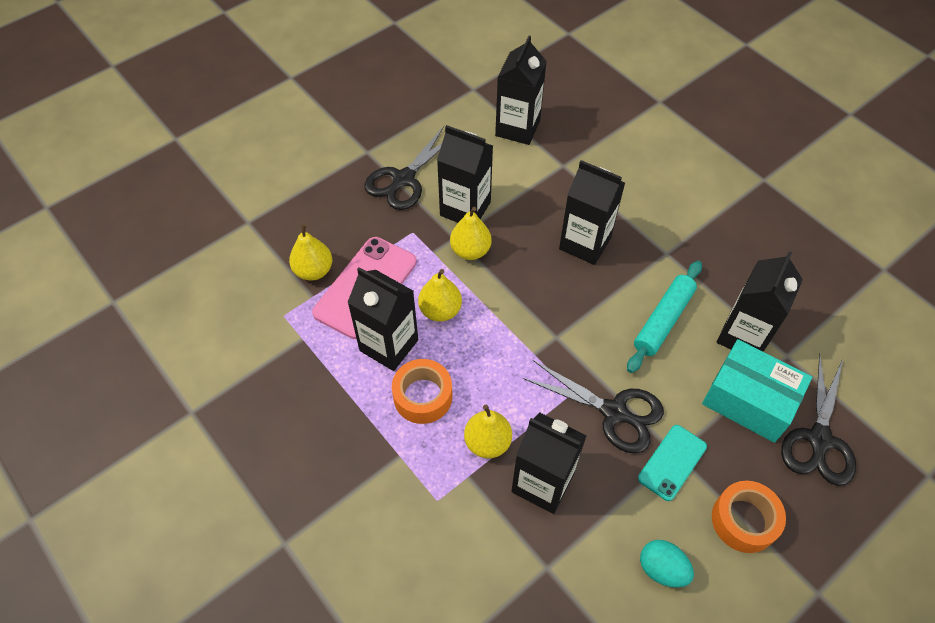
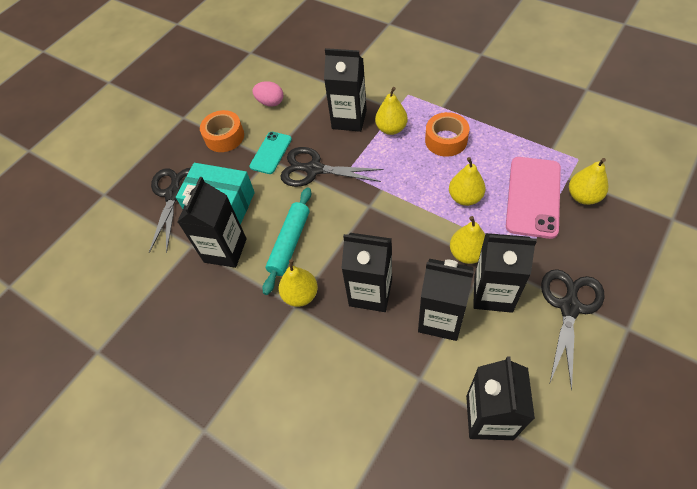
camera: 170 degrees right, 0 degrees up
(389, 345) = (488, 163): black carton -> black carton (440, 319)
(659, 262) = (300, 295): none -> yellow pear
(662, 569) = (270, 102): turquoise egg -> pink egg

